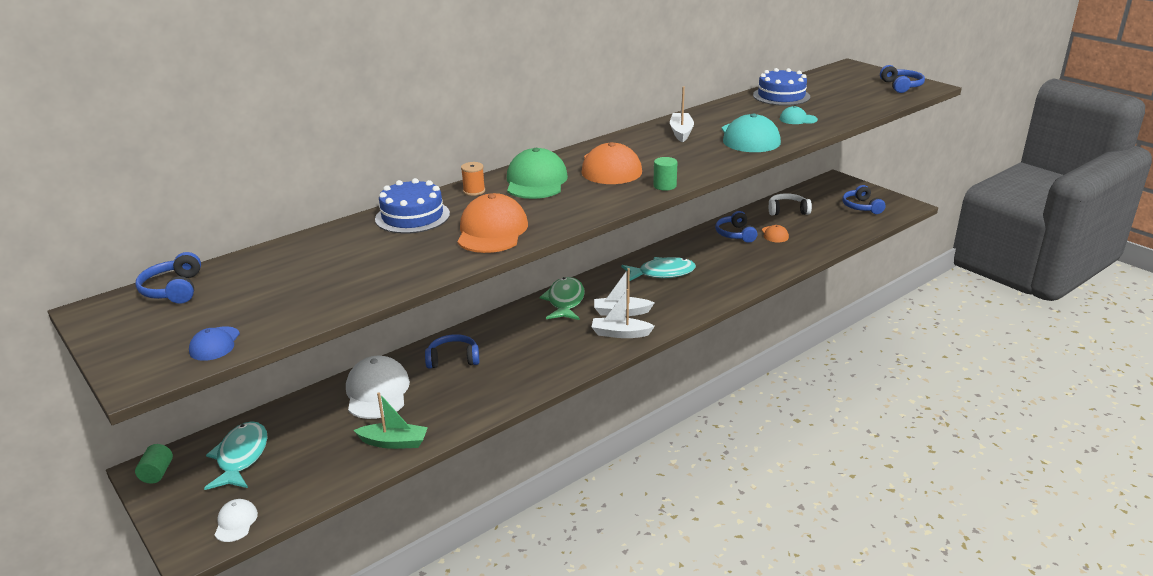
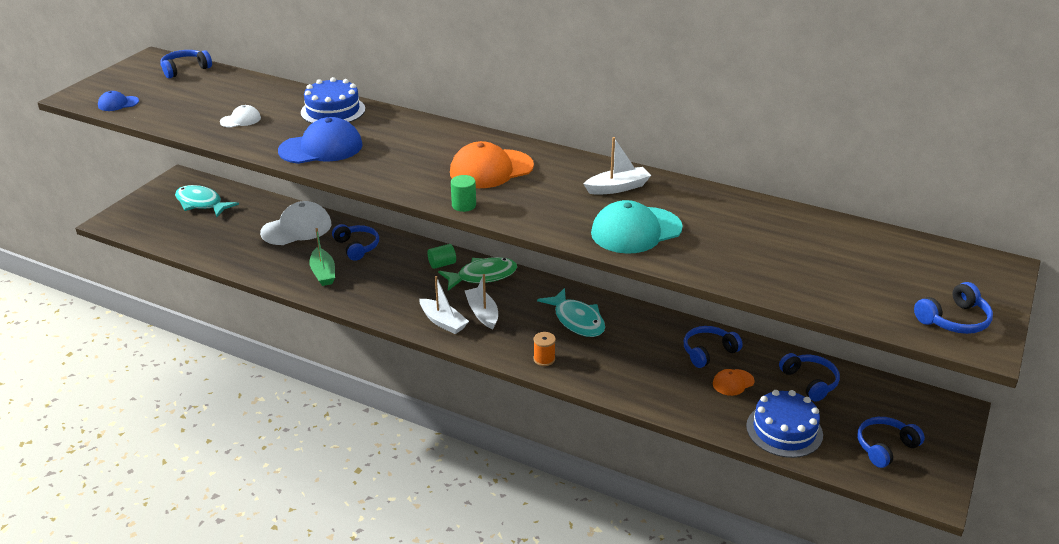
camera: 65 degrees right, 5 degrees up
(157, 473) = (177, 181): green cylinder -> green cylinder (442, 264)
(236, 522) = (136, 226): white cap -> white cap (240, 120)
(241, 457) = (201, 203): turquoise fish -> turquoise fish turned 120 degrees counterclockwise
(394, 442) = (237, 256): green boat -> green boat (323, 273)
(474, 191) = (396, 121): orange spool -> orange spool (544, 359)
(492, 231) = (321, 148): orange cap -> blue cap
(536, 181) = (434, 142): green cap -> none
(620, 333) = (443, 322): white boat -> white boat turned 150 degrees clockwise
(781, 96) = (805, 230): blue cake -> blue cake (784, 430)
(787, 211) = (810, 382): white headphones -> blue headphones
(798, 119) = (728, 253): turquoise cap -> none

